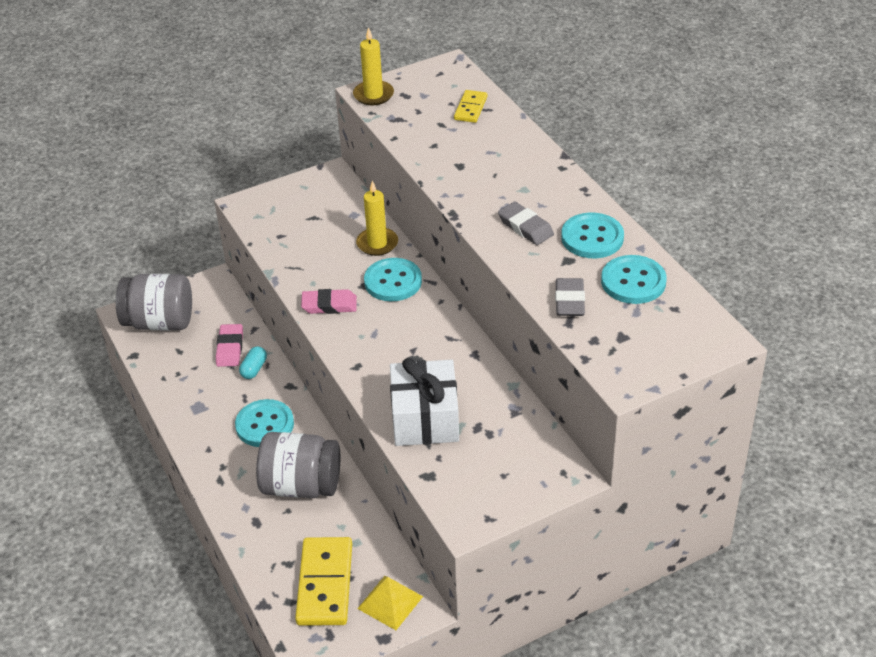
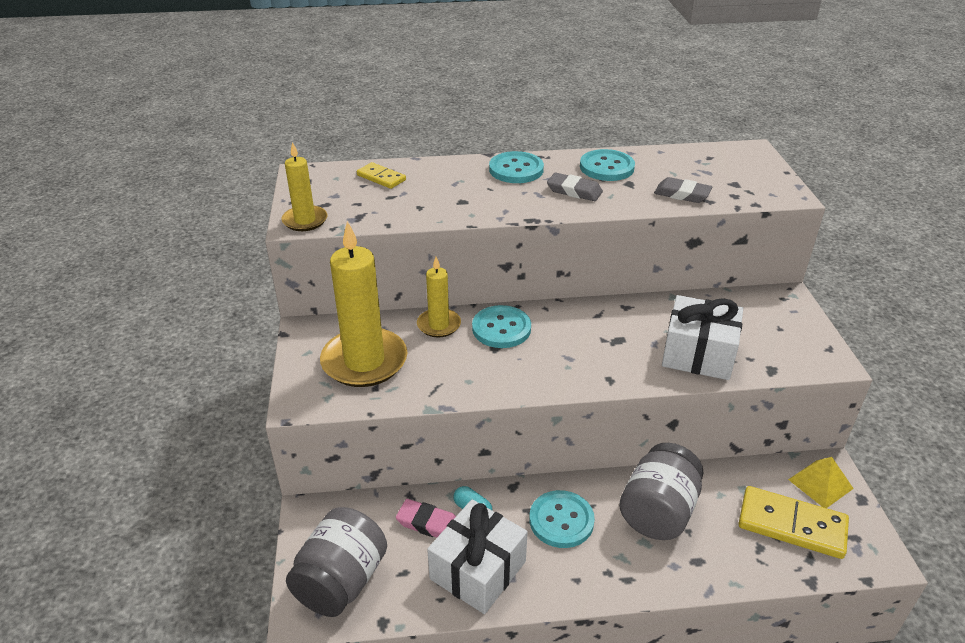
camera: 70 degrees left, 5 degrees down
(196, 390) = (478, 570): none -> white gift
(308, 219) = (364, 361): none -> yellow candle
(329, 305) = (510, 377): pink eraser -> none
(525, 227) = (574, 191): grey eraser -> grey eraser turned 45 degrees clockwise
(633, 281) = (670, 164): turquoise button -> turquoise button (516, 169)

